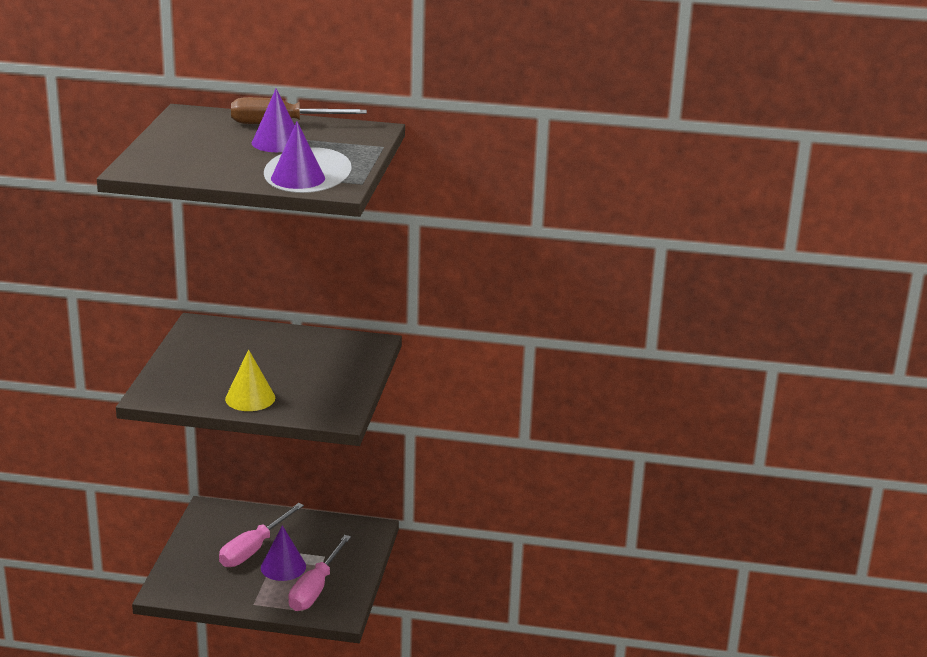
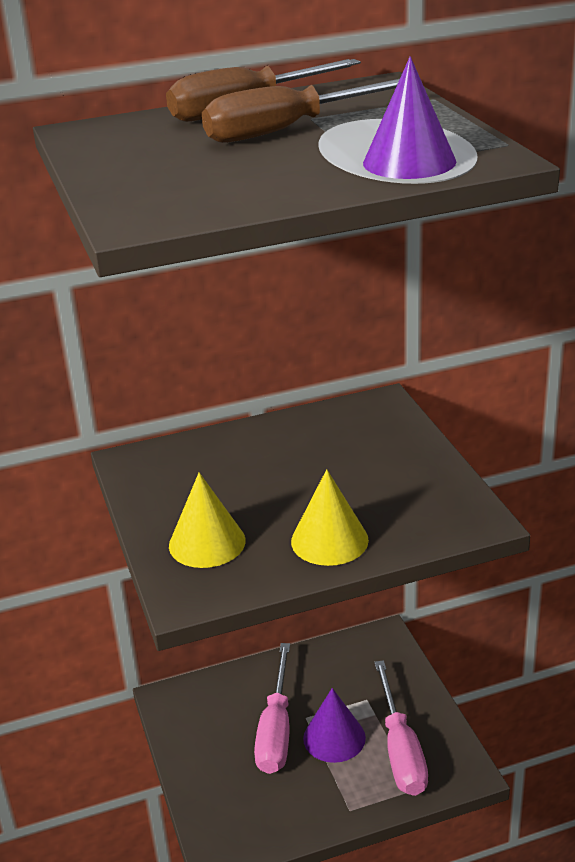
camera: 25 degrees left, 5 degrees up
(187, 377) = (207, 543): none -> yellow cone
(277, 143) = (286, 130): purple cone -> brown screwdriver

